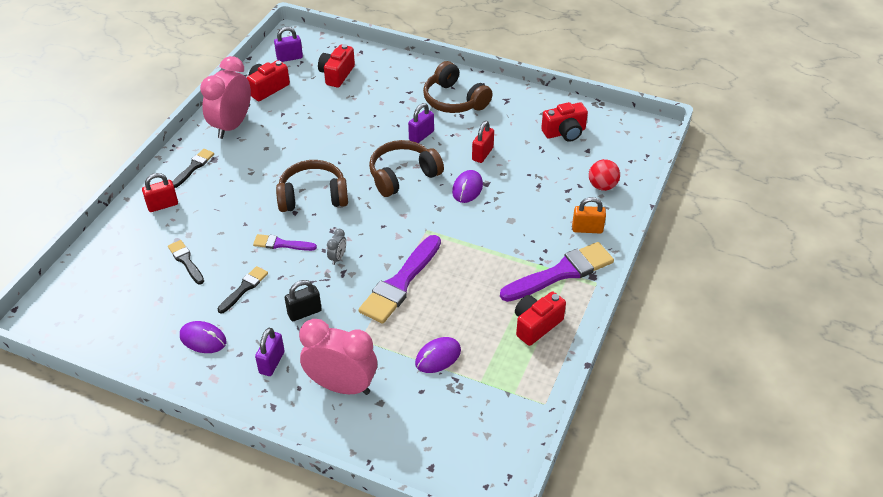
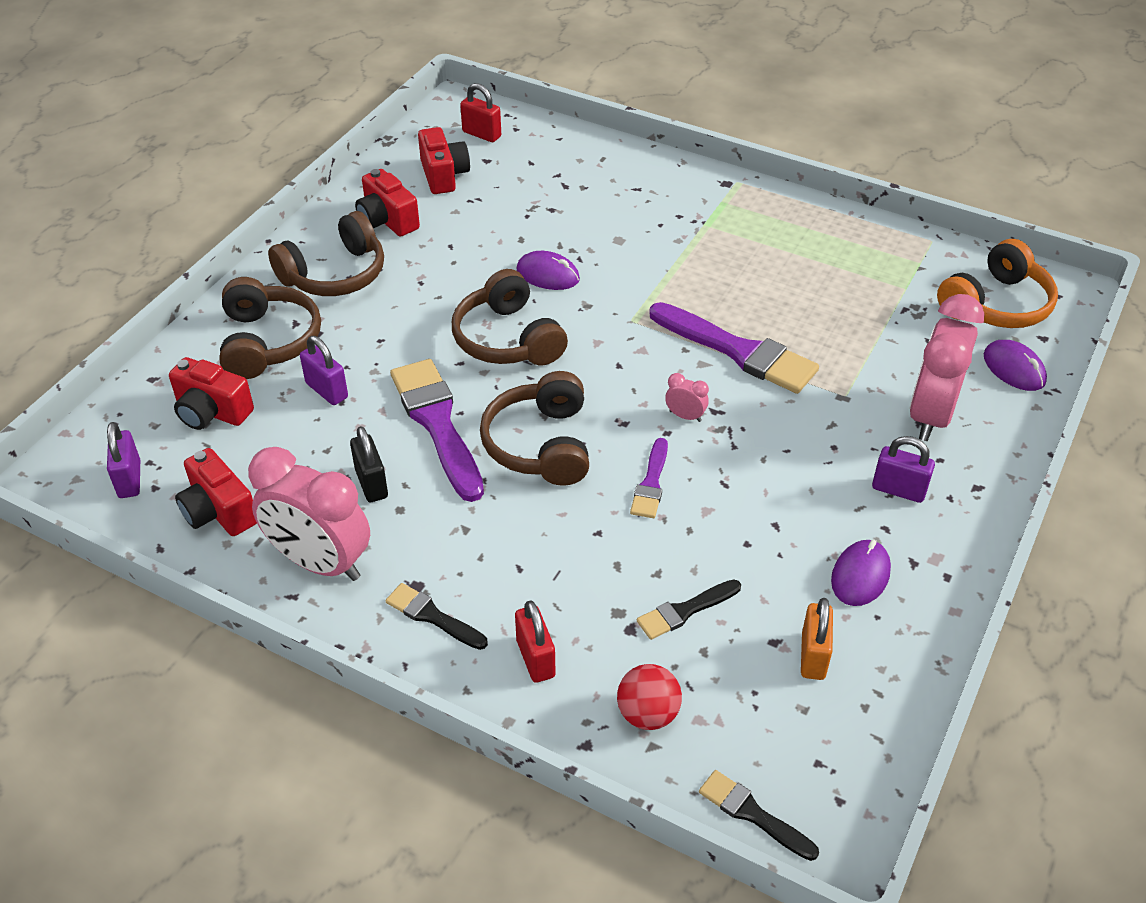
camera: 85 degrees left, 0 degrees up
(244, 288) = (750, 528): black brush -> black brush (752, 814)
(304, 312) = (798, 454): black padlock -> black padlock (371, 483)
(338, 258) = (685, 416): grey clock -> pink clock
(392, 85) = (268, 342): none -> brown headphones
(421, 136) = (415, 315): purple padlock -> purple padlock (327, 390)
(438, 357) = (870, 322): purple mouse -> purple mouse (1014, 369)
(468, 440) = (996, 305): none -> orange headphones
(482, 154) = (474, 254): red padlock -> red padlock (481, 134)
(536, 325) = (810, 235): red camera -> red camera (387, 220)
(561, 272) = (720, 206): purple brush -> purple brush (437, 423)
(587, 229) = (642, 177): orange padlock -> orange padlock (813, 656)
(602, 186) = (561, 156): red ball -> red ball (648, 714)

